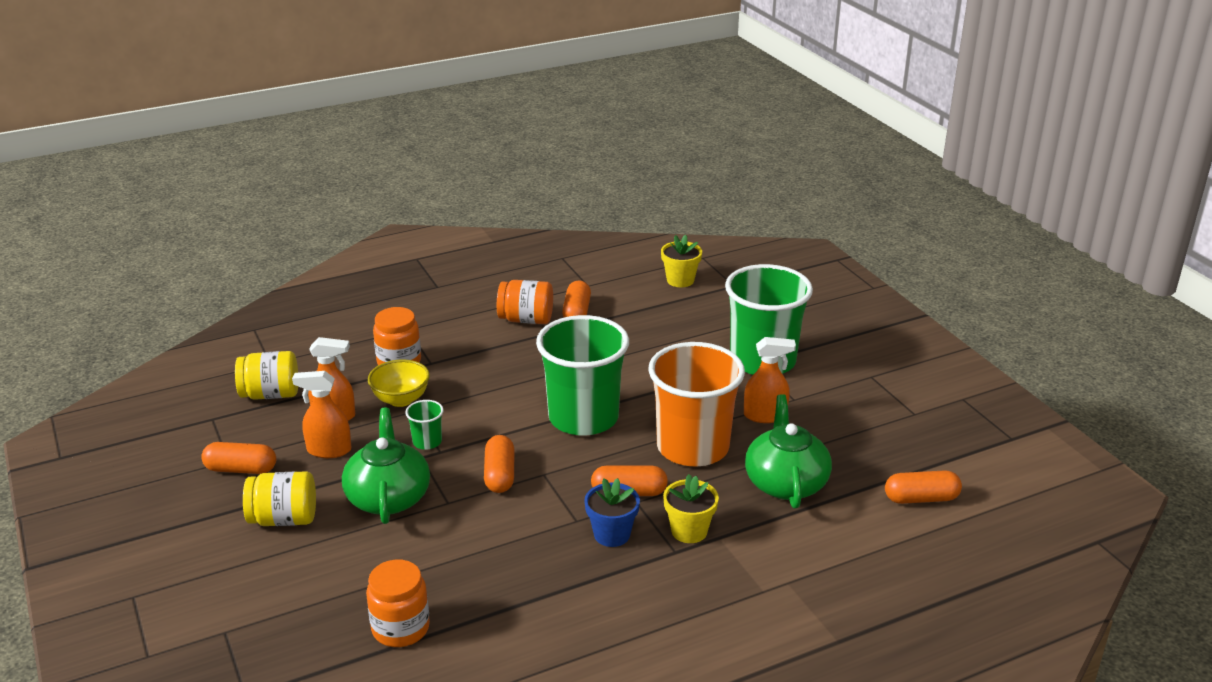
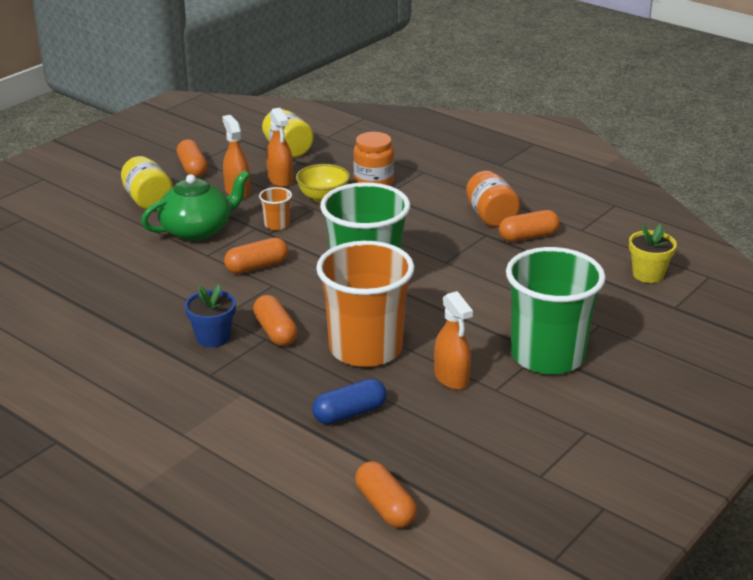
camera: 65 degrees right, 0 degrees up
(400, 628) = (55, 278): orange jar -> none
(427, 442) = (277, 224): green cup -> orange cup
(689, 531) = (242, 375): yellow flower pot -> none
(785, 483) = (349, 413): green teapot -> blue capsule

